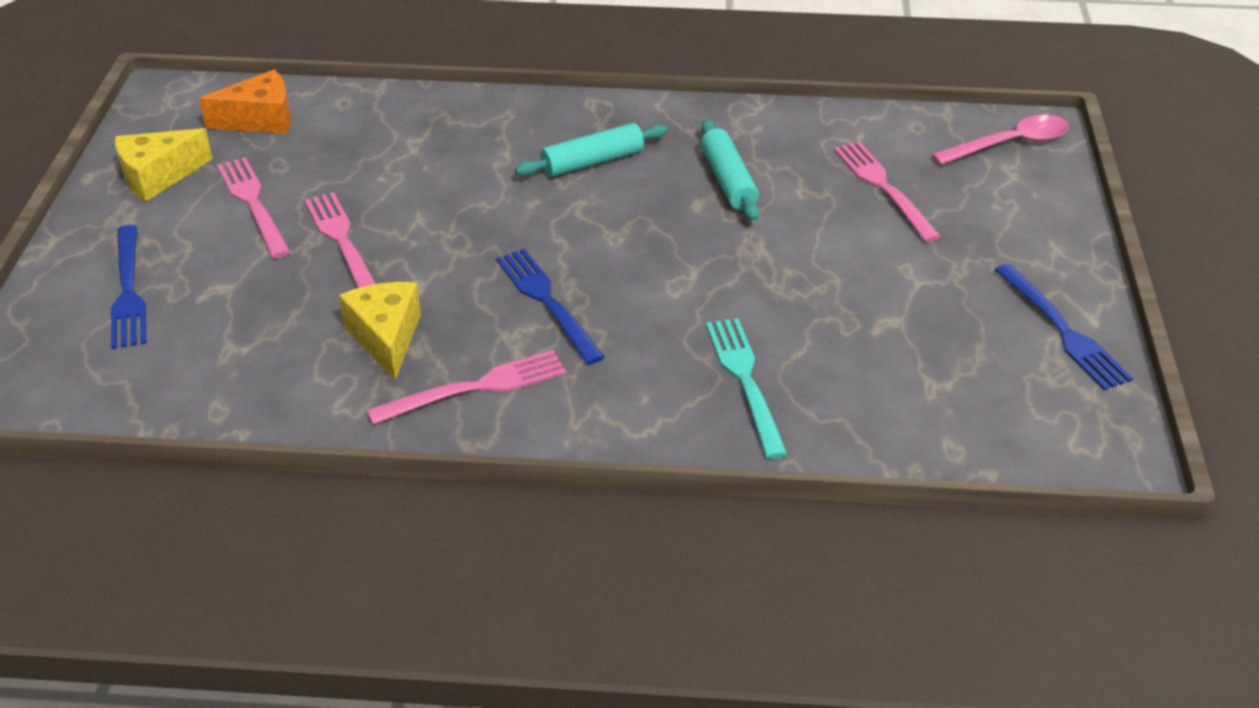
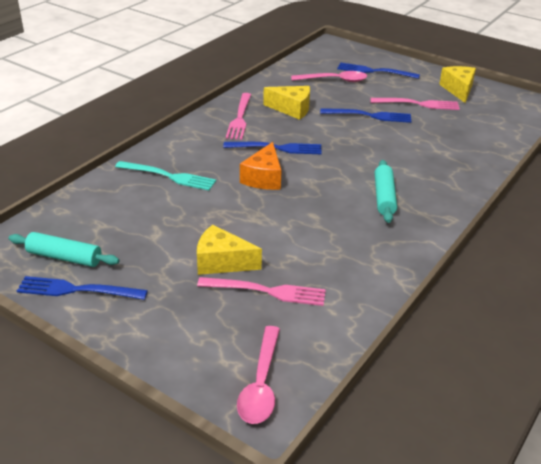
camera: 120 degrees right, 5 degrees down
(210, 328) = (334, 80): none -> pink spoon
(261, 119) = (495, 120): orange cheese -> orange cheese (263, 178)
(342, 241) = (370, 116): pink fork -> blue fork
(728, 180) = (327, 235): turquoise rolling pin -> turquoise rolling pin (64, 257)
(875, 240) = (222, 262): none -> yellow cheese

